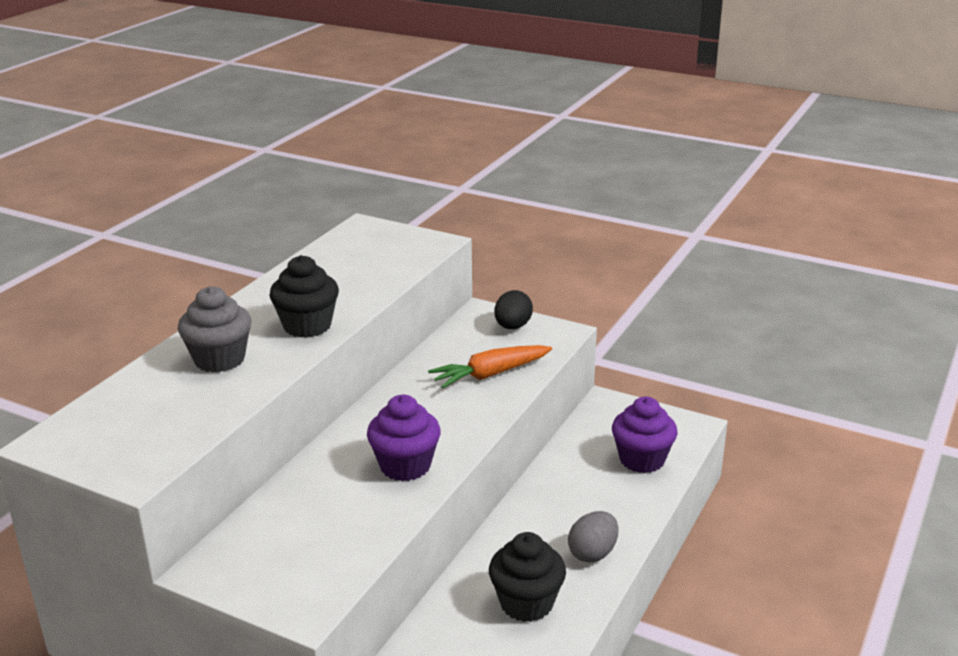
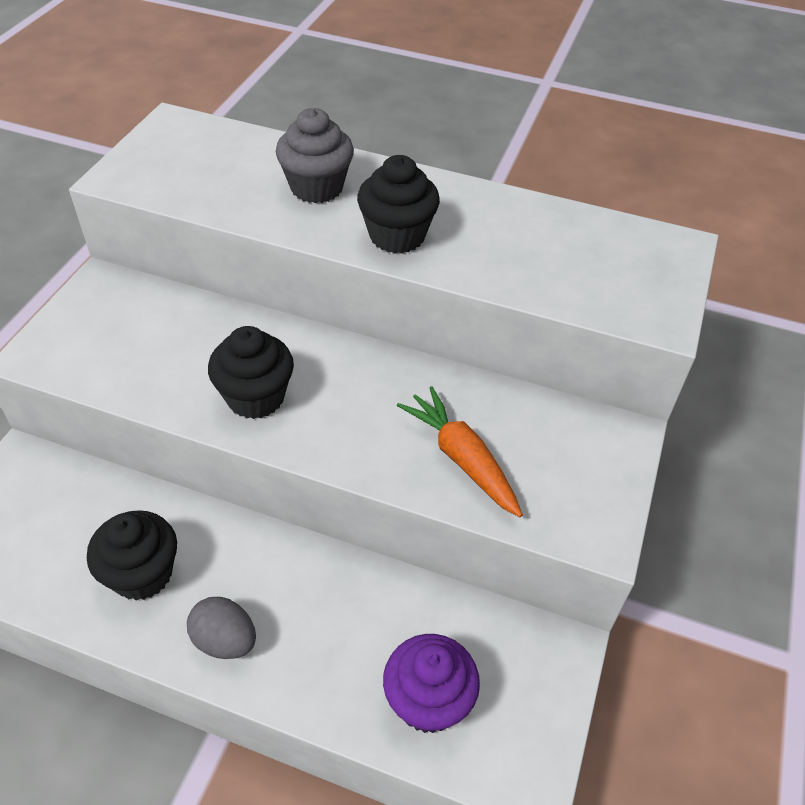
camera: 80 degrees right, 20 degrees up
(405, 466) = (255, 397): purple cupcake -> black cupcake
(512, 327) = (595, 474): black egg -> none

